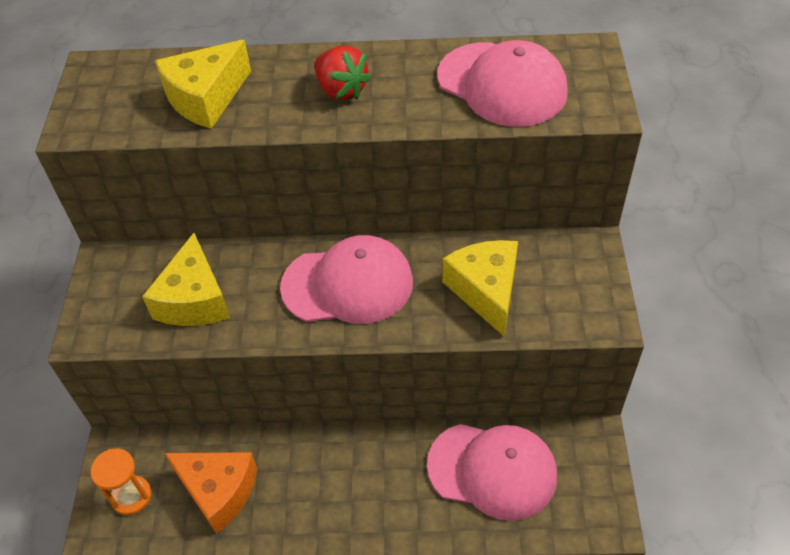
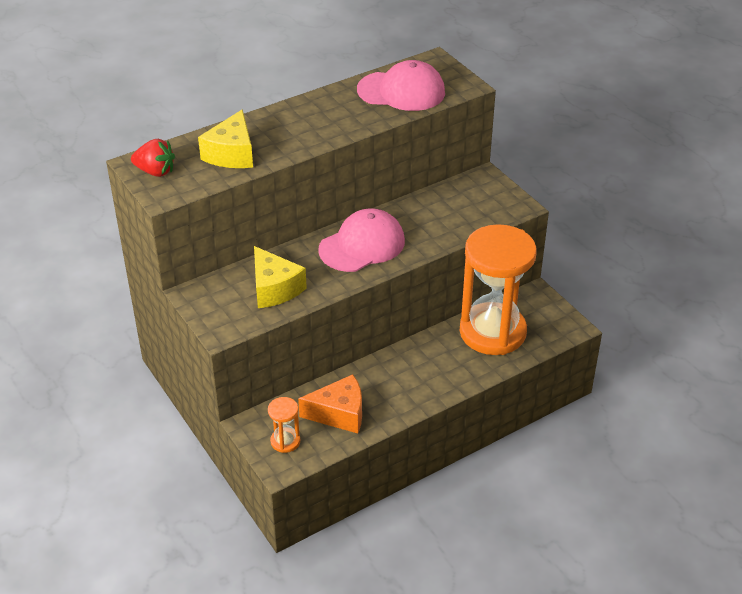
camera: 35 degrees left, 10 degrees down
(341, 90) = (311, 123): red strawberry -> red strawberry (155, 171)
(485, 291) = (444, 218): yellow cheese -> none
(492, 470) = (492, 332): pink cap -> orange hourglass

